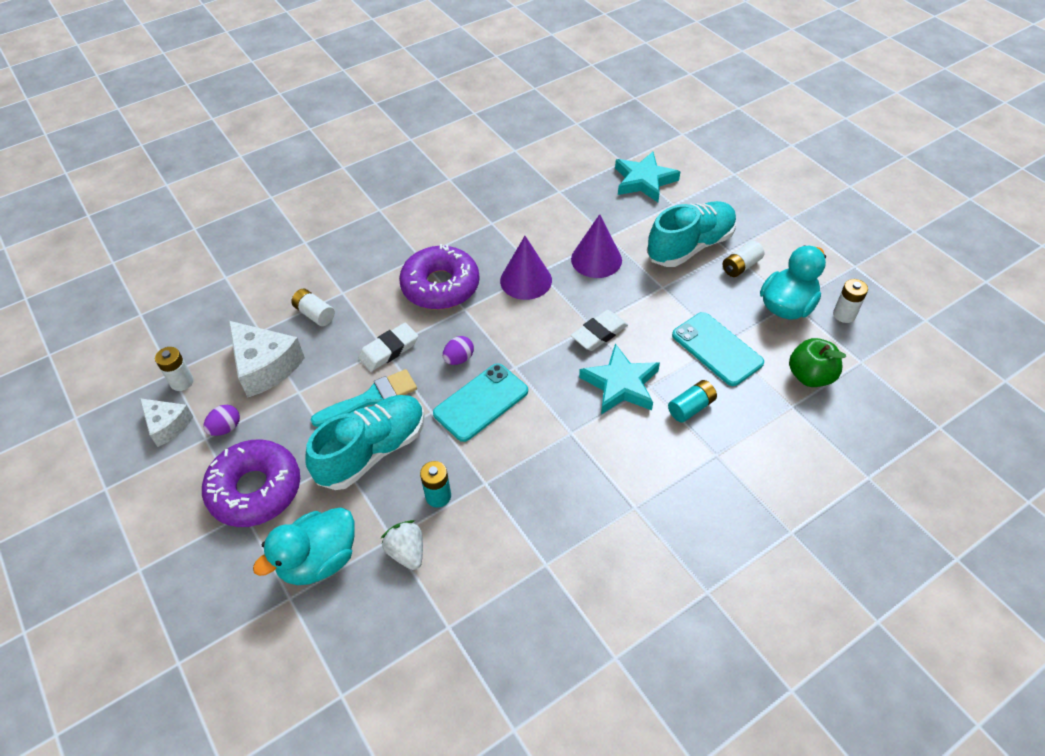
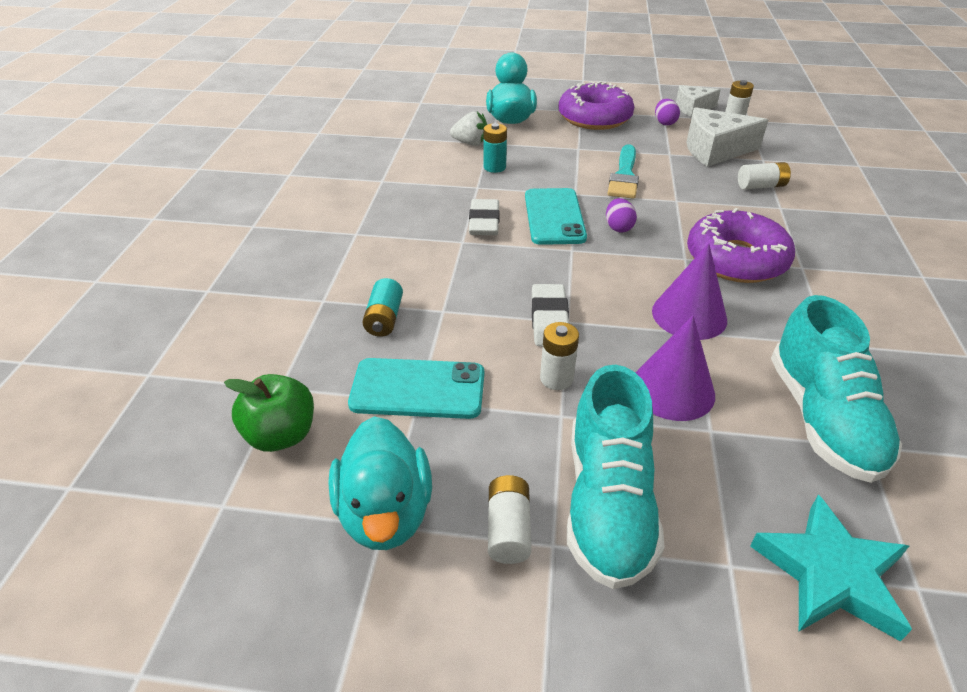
camera: 130 degrees right, 10 degrees down
(372, 451) = (570, 160): turquoise shoe -> turquoise shoe (822, 418)
(389, 350) = (672, 201): white eraser -> white eraser (484, 222)
(621, 384) = (470, 294): turquoise star -> none
(844, 315) = (291, 567): white battery -> white battery (556, 378)

